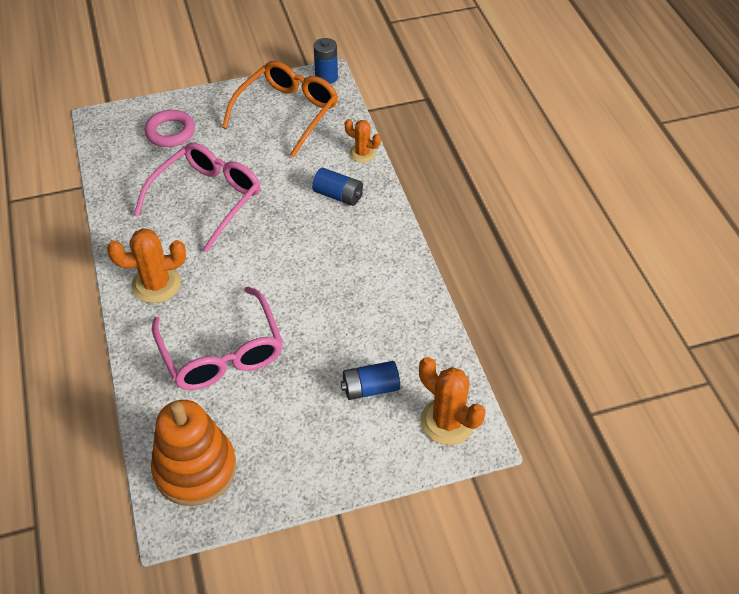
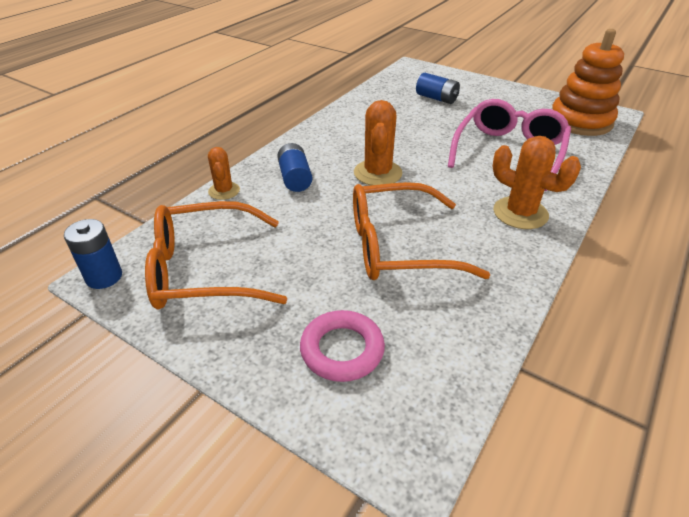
camera: 130 degrees left, 10 degrees down
(207, 199) = (398, 246): pink glasses -> orange glasses
(447, 421) = (416, 75): orange cactus -> orange cactus (377, 173)

